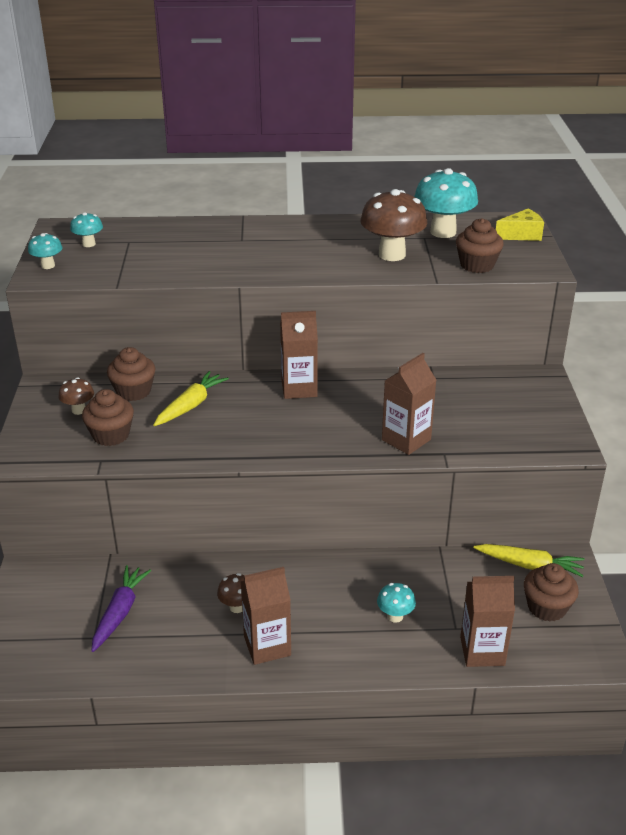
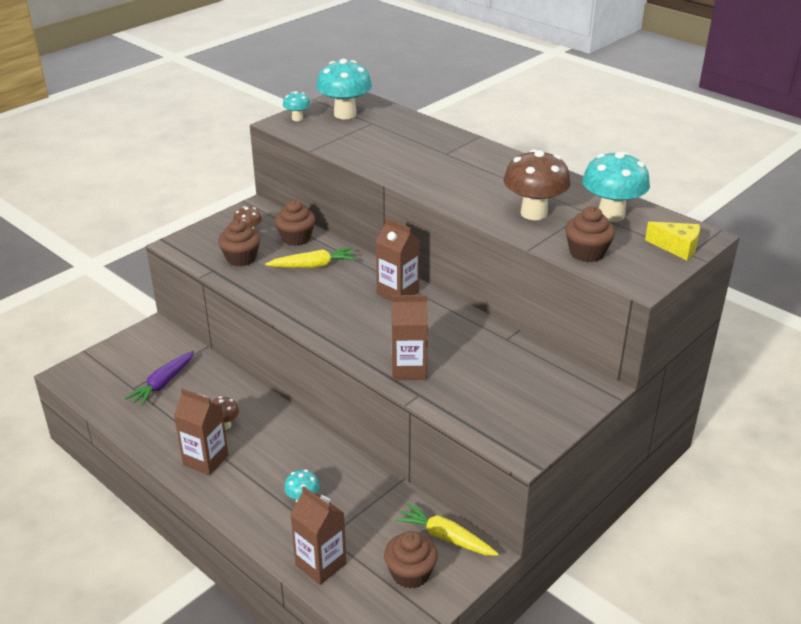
camera: 45 degrees right, 0 degrees up
(89, 244) = (345, 114): turquoise mushroom -> turquoise mushroom, size x2.00
(119, 613) = (163, 383): purple carrot -> purple carrot turned 150 degrees clockwise
(529, 565) = (446, 537): yellow carrot -> yellow carrot turned 150 degrees clockwise

